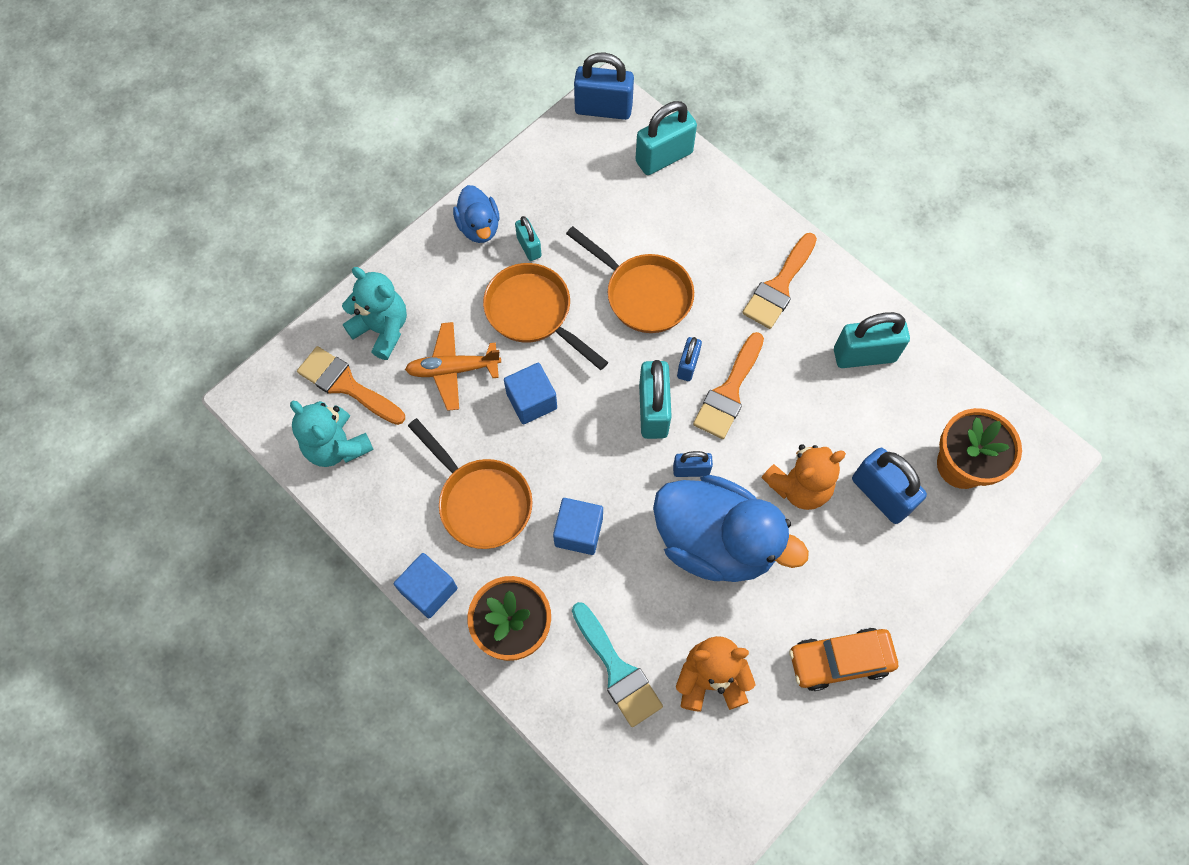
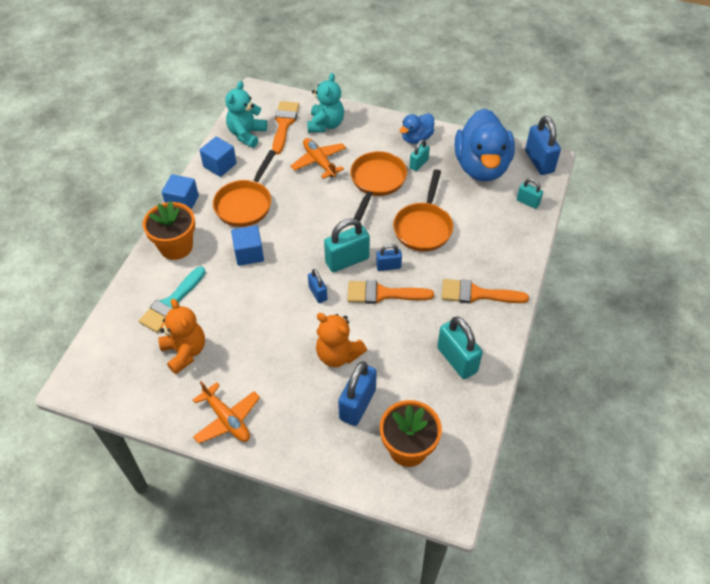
camera: 65 degrees right, 15 degrees down
(531, 401) = (320, 202): blue cube -> blue cube (220, 165)
(664, 157) = (528, 202): turquoise padlock -> turquoise padlock, size x0.56
(715, 542) = (276, 323): blue duck -> blue duck (481, 166)
(840, 661) = (227, 419): orange car -> orange plane

